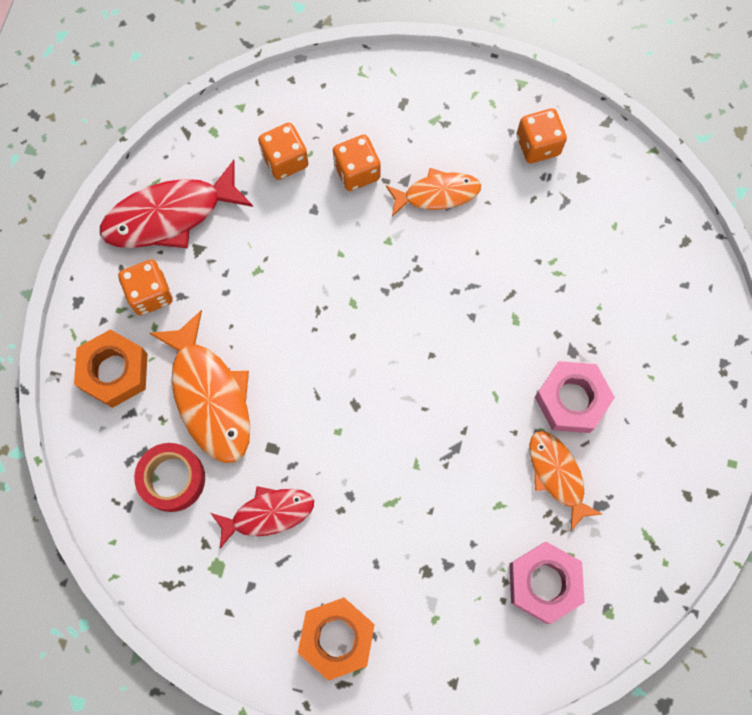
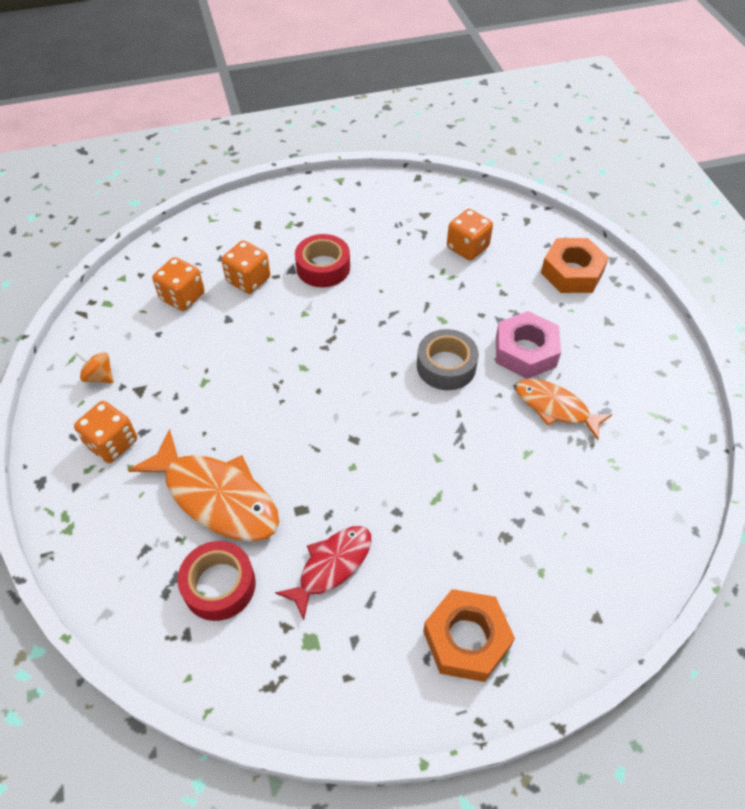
camera: 30 degrees left, 20 degrees down
(114, 371) = (109, 522): orange nut -> orange nut (572, 272)
(170, 215) = (99, 376): red fish -> orange spinning top
(437, 194) = (323, 267): orange fish -> red tape
(485, 374) = (446, 366): none -> grey tape
(538, 145) = (378, 209): orange dice -> orange dice (467, 247)
(544, 583) = (607, 492): pink nut -> none

